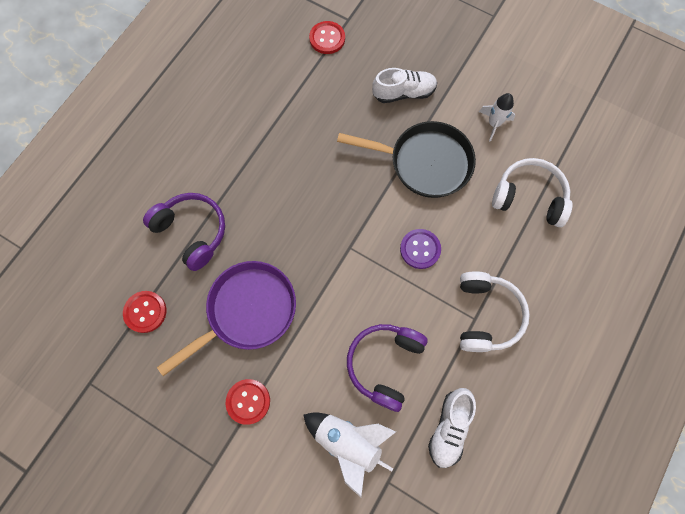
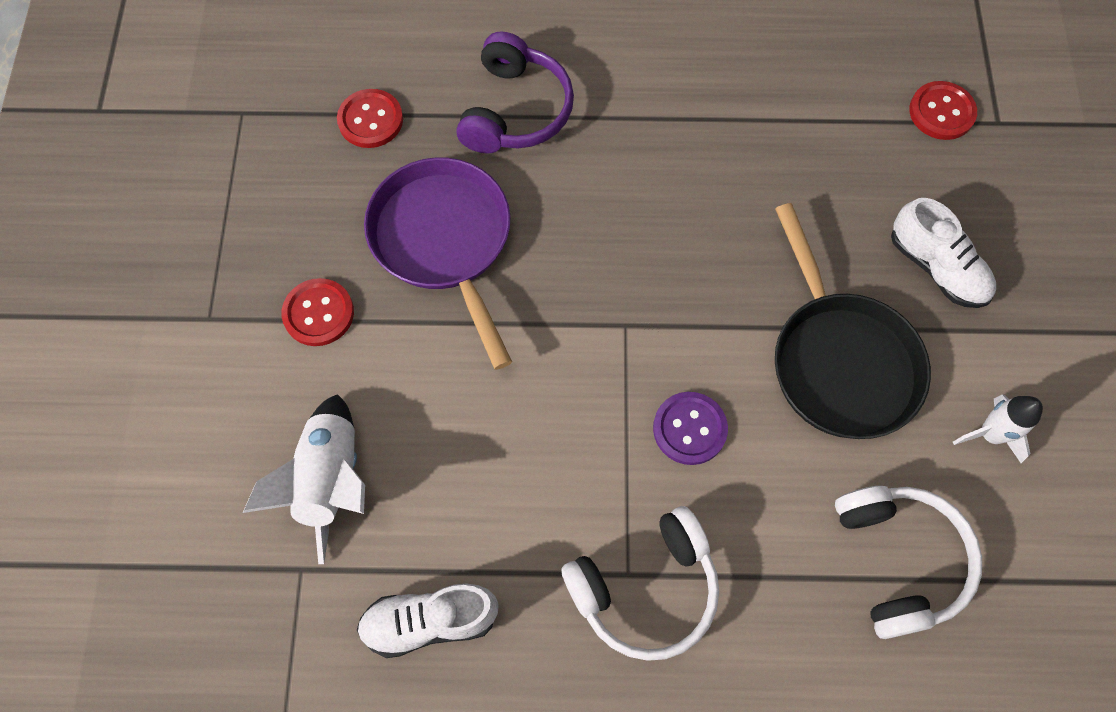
camera: 60 degrees right, 5 degrees down
(247, 311) = (444, 241): purple pan -> purple pan turned 135 degrees counterclockwise
(384, 364) = (475, 471): purple headphones -> none

